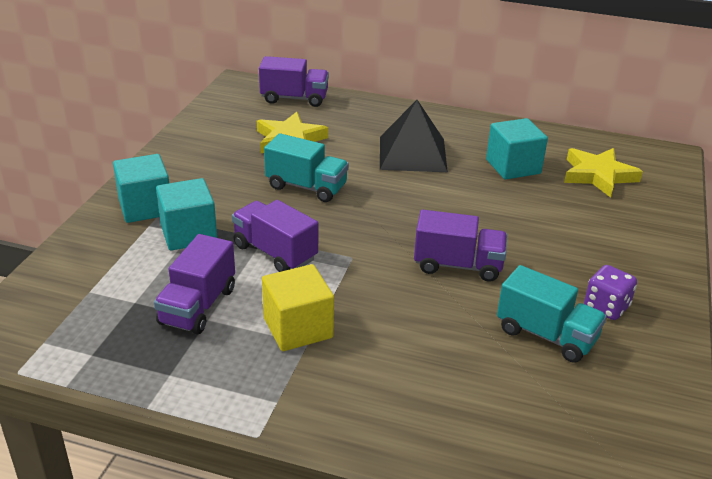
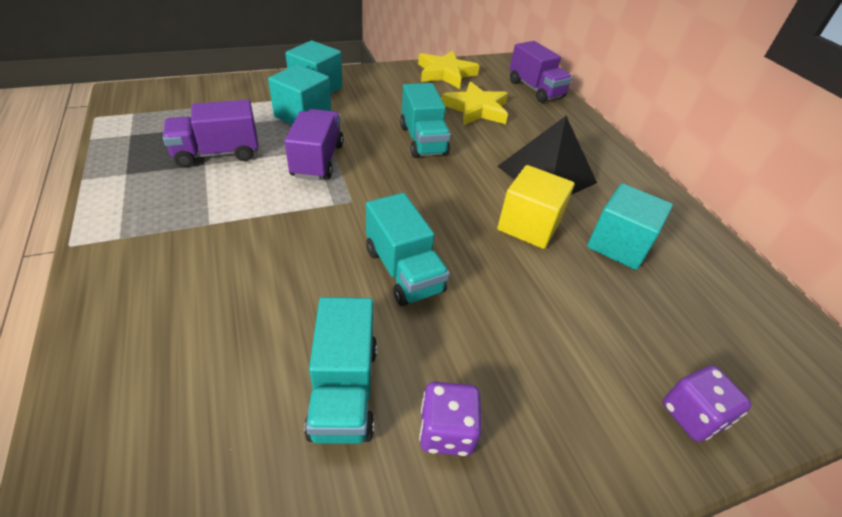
camera: 50 degrees right, 10 degrees up
(298, 328) = (225, 210): yellow cube -> yellow cube (528, 226)
(458, 265) = (403, 270): purple truck -> turquoise truck
(598, 175) = (701, 320): yellow star -> yellow star (445, 73)
(656, 218) = (692, 415): none -> purple dice

